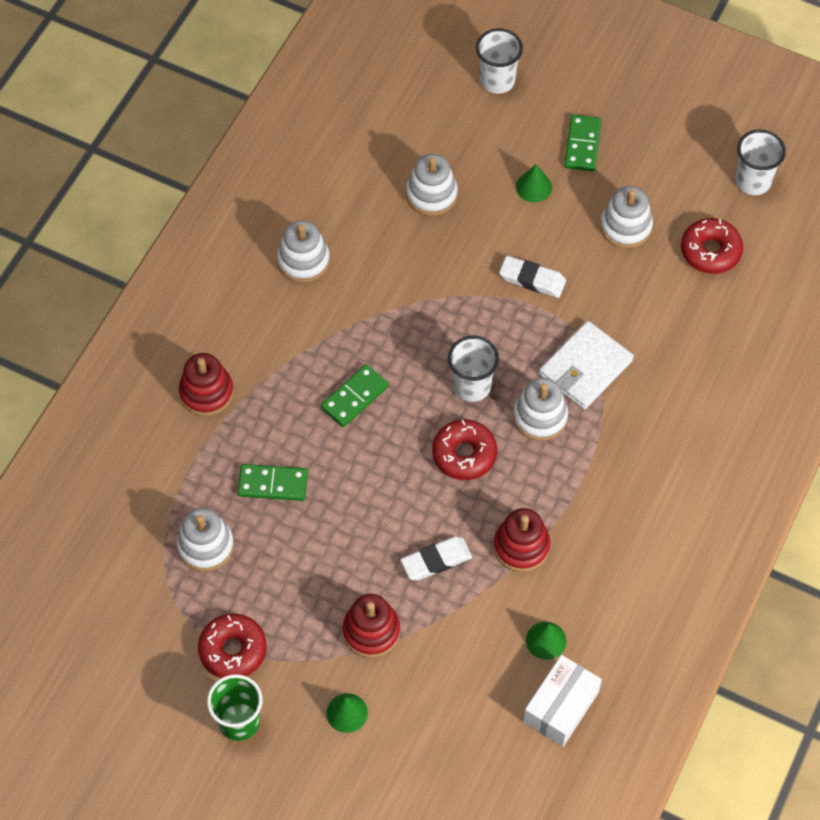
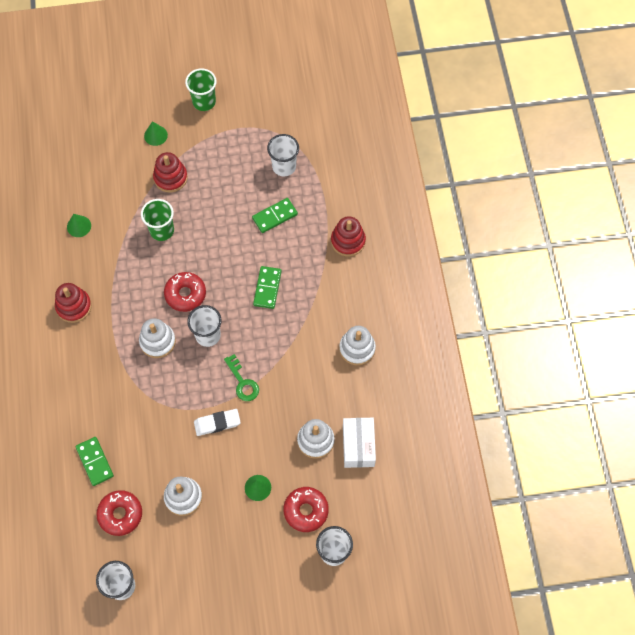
camera: 145 degrees right, 5 degrees up
(205, 546) = (284, 166): white stacking toy -> white cup
(233, 650) = (232, 129): red donut -> red donut (306, 511)
(436, 560) = (162, 230): white eraser -> green cup
(469, 306) = (242, 382): none -> green key
(521, 546) = (122, 265): red stacking toy -> red stacking toy (74, 306)
(561, 707) = (51, 200): white box -> white box (358, 446)
(582, 145) = (247, 539): green domino -> green domino (95, 461)
(585, 368) = (150, 387): white wallet -> none

